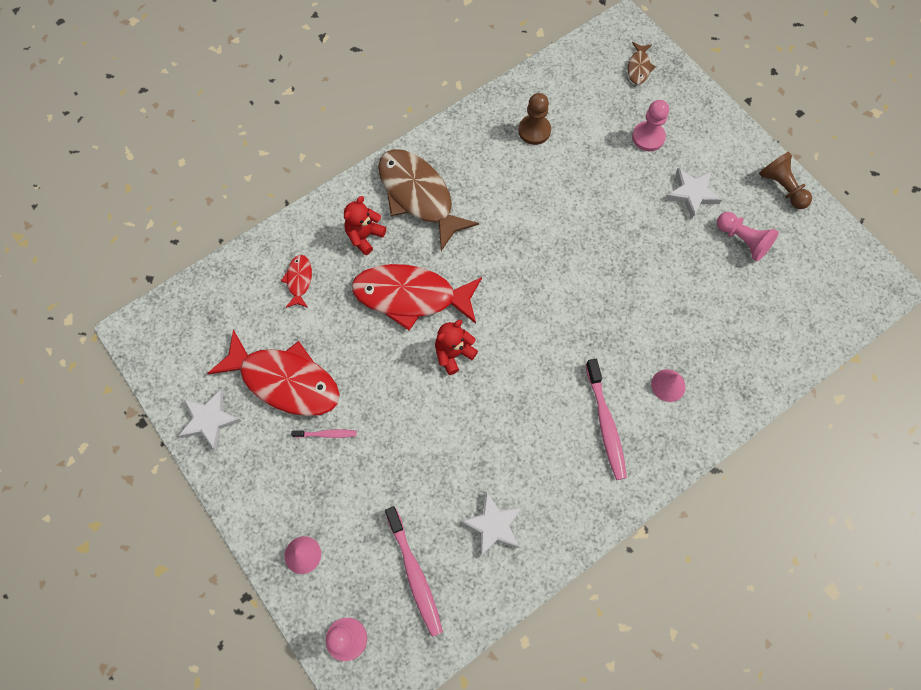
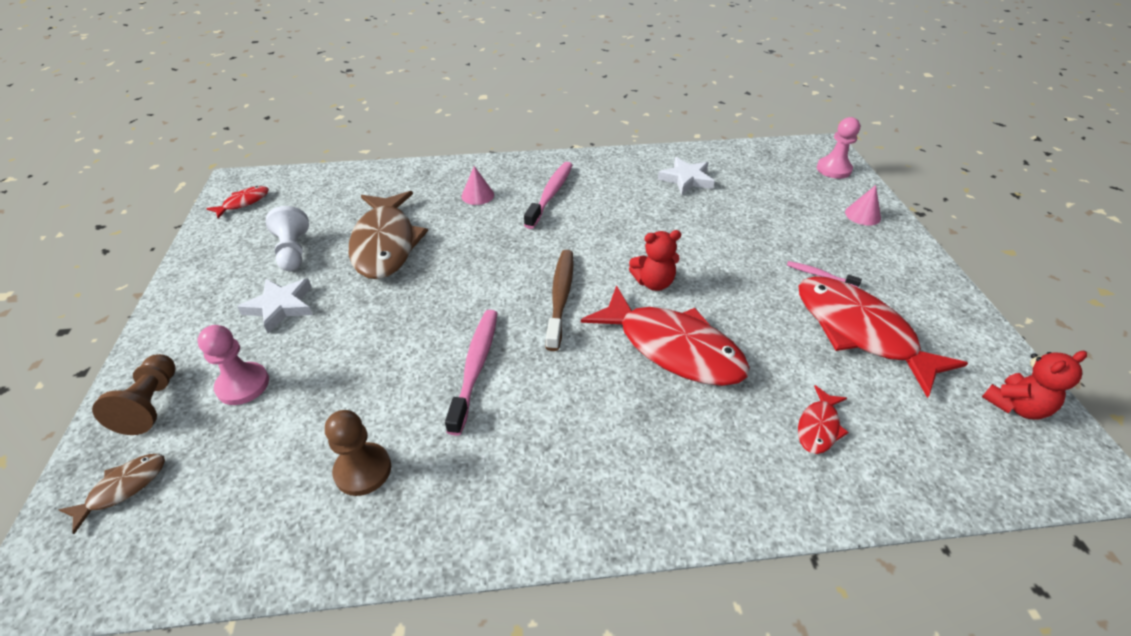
camera: 150 degrees left, 25 degrees down
(209, 420) = (960, 332): white star -> none
(364, 236) = (702, 441): red teddy bear -> red teddy bear (1015, 406)
(414, 574) = (765, 178): pink toothbrush -> pink toothbrush (475, 367)
(418, 196) = (595, 459): brown fish -> brown fish (385, 244)
(513, 302) = (560, 297): none -> brown toothbrush
(742, 240) = (293, 251): pink pawn -> white pawn
(782, 187) = (196, 273): brown pawn -> brown pawn (151, 404)
(846, 266) = (244, 203): none -> red fish

